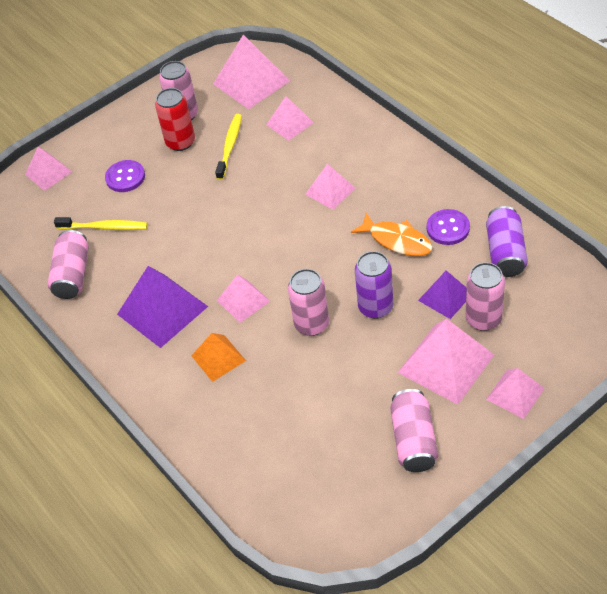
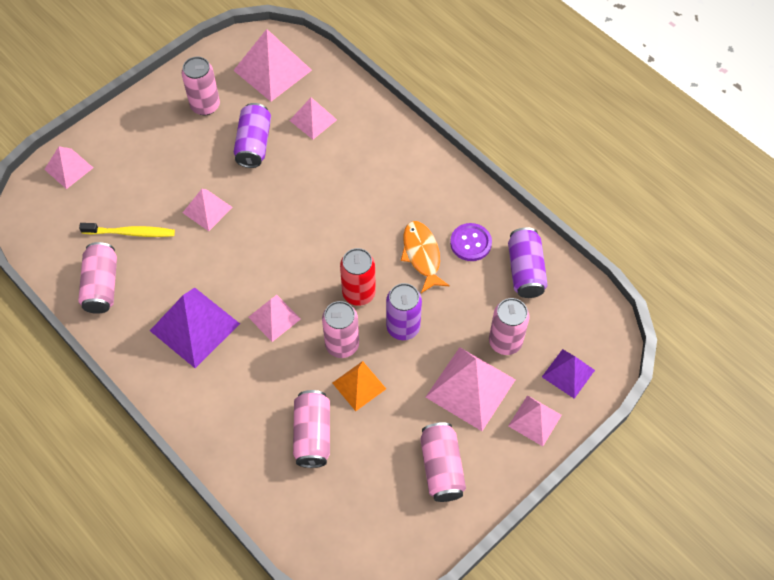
camera: 10 degrees left, 10 degrees up
(125, 177) = (149, 176): purple button -> none
(180, 142) = (203, 137): red can -> red can (358, 293)
(218, 358) = (252, 380): orange pyramid -> orange pyramid (359, 386)
(230, 146) = (254, 144): yellow toothbrush -> purple can
(278, 409) = (312, 434): none -> pink can
(330, 191) = (356, 198): pink pyramid -> pink pyramid (207, 210)
(397, 240) = (422, 255): orange fish -> orange fish turned 135 degrees counterclockwise
(445, 297) = (469, 317): purple pyramid -> purple pyramid (568, 373)

